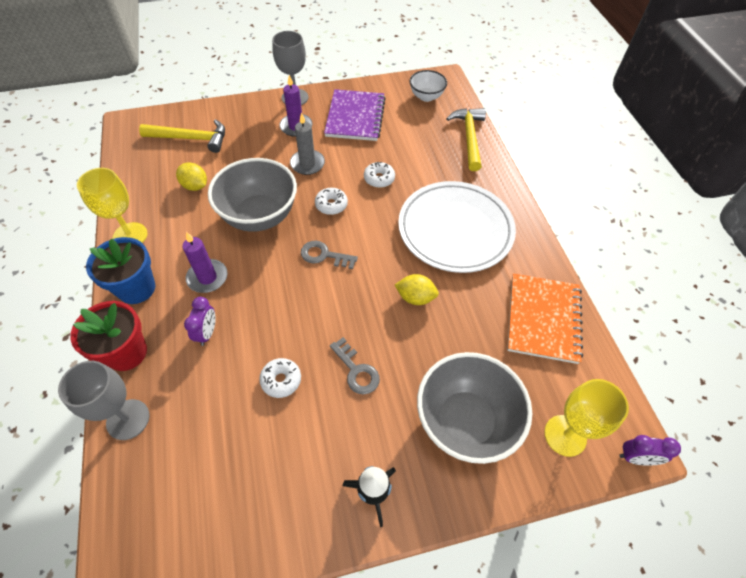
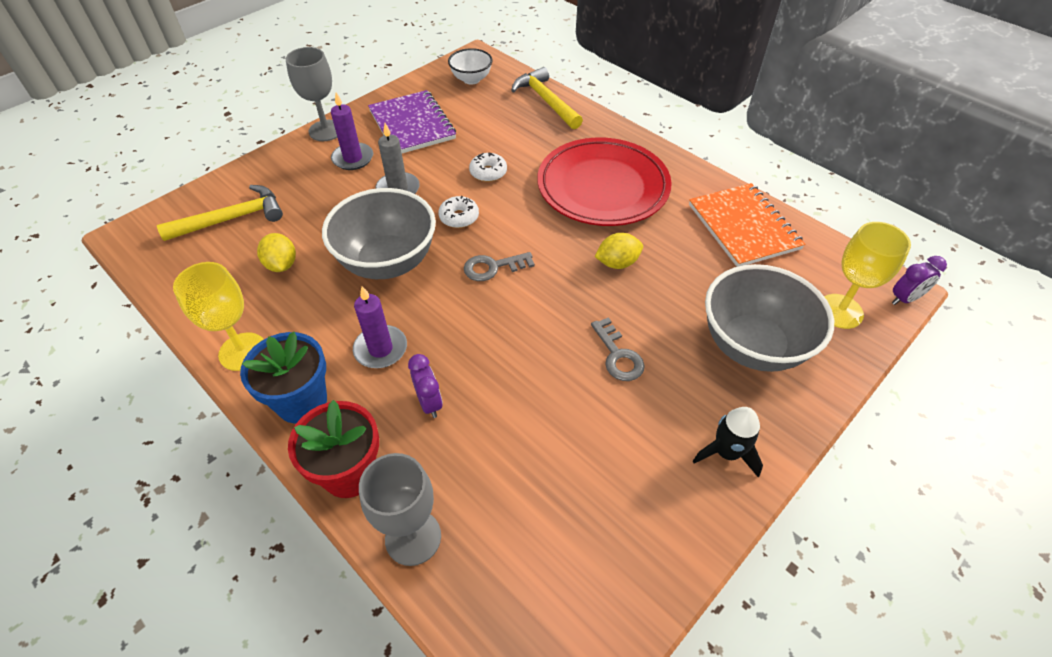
camera: 30 degrees left, 5 degrees down
(195, 186) = (282, 265): yellow lemon -> yellow lemon turned 60 degrees clockwise
(281, 380) = (551, 404): white donut -> none
(356, 370) = (618, 355): grey key -> grey key turned 45 degrees clockwise
(455, 230) = (603, 187): white plate -> red plate

